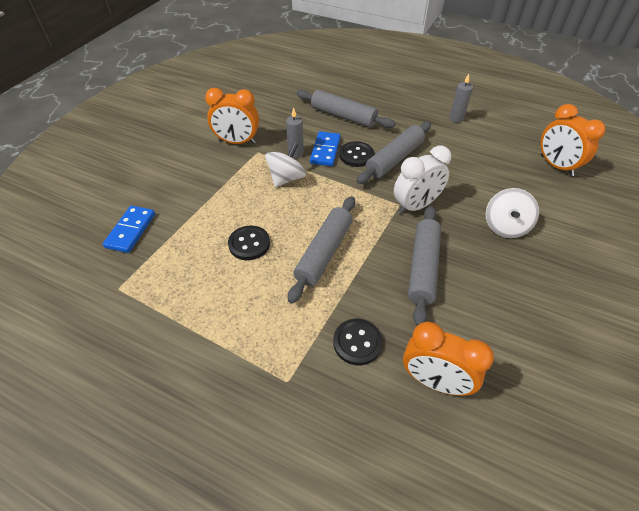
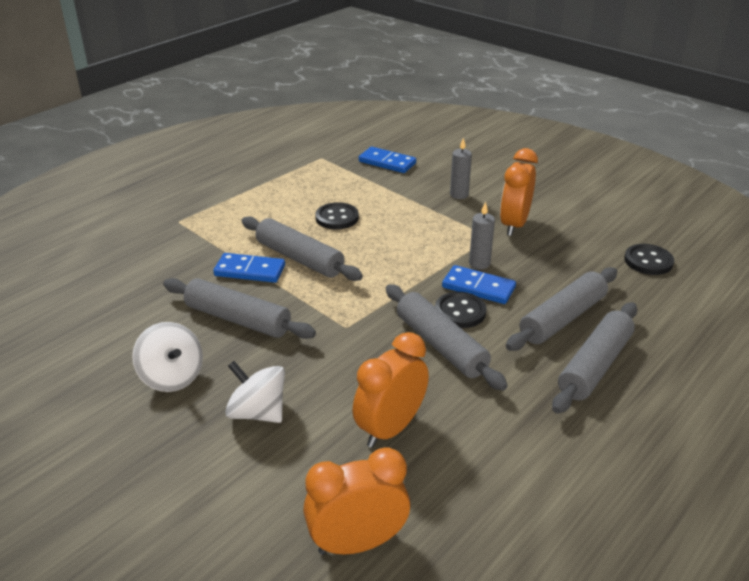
camera: 105 degrees right, 15 degrees down
(286, 178) = (430, 251): white spinning top -> white spinning top (172, 377)
(355, 282) = (250, 270): none -> blue domino
(357, 342) = (184, 259): black button -> black button (648, 261)
(380, 104) = (594, 365): none -> grey rolling pin
(416, 206) = (336, 340): white clock -> none
(434, 381) = (114, 292): orange clock -> orange clock (390, 428)
(456, 118) = (538, 451): grey candle -> grey candle (459, 195)

